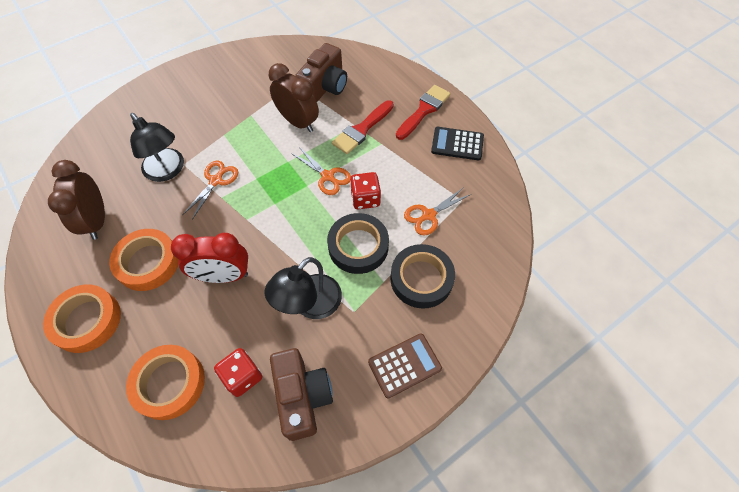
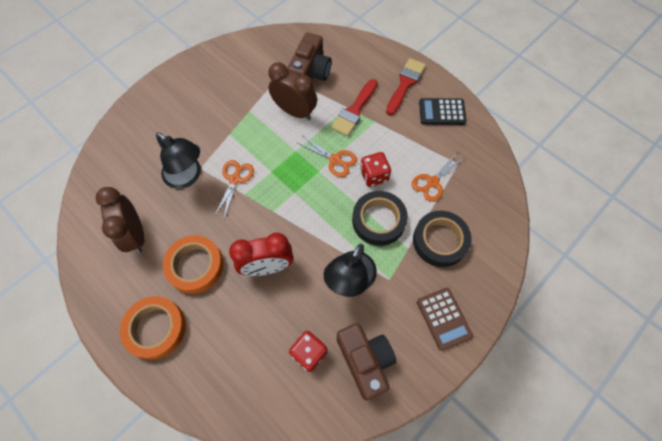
camera: 10 degrees left, 5 degrees up
(169, 383) = (247, 371): orange tape -> none
(404, 365) = (443, 318): brown calculator -> brown calculator turned 105 degrees clockwise

